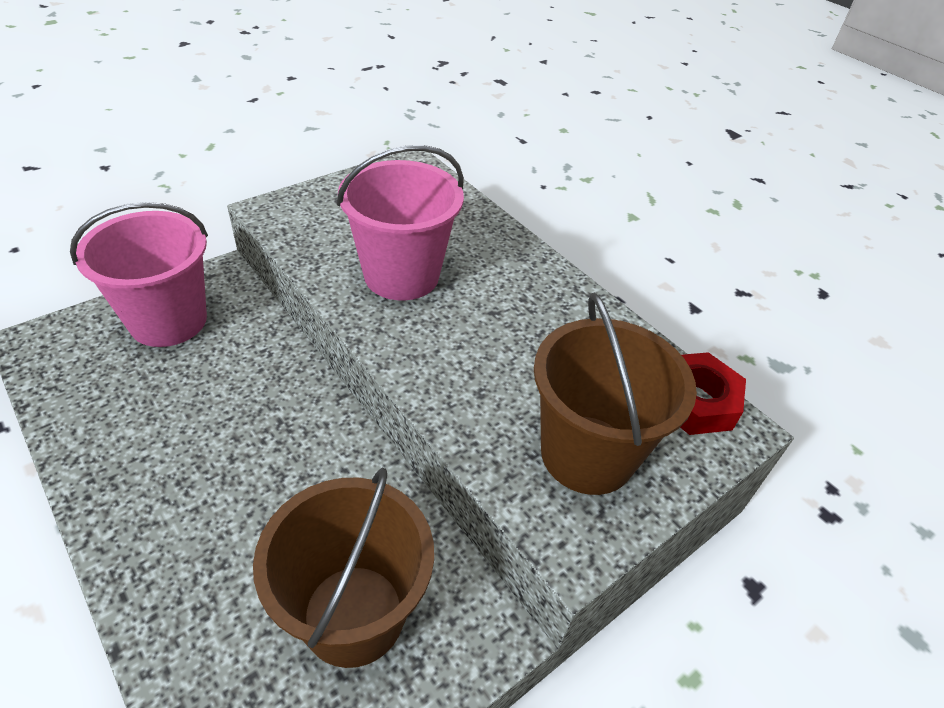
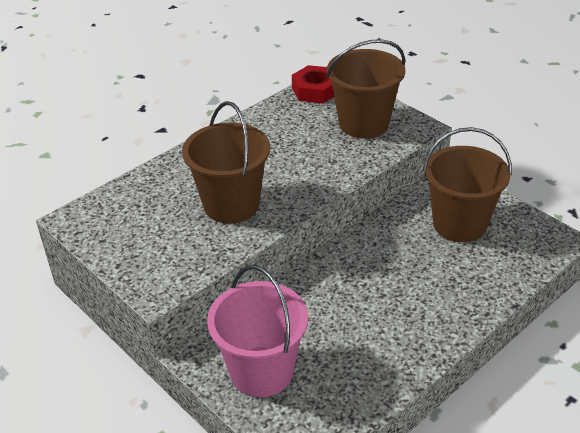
camera: 90 degrees left, 5 degrees down
(401, 275) = (231, 205): pink bucket -> brown bucket

